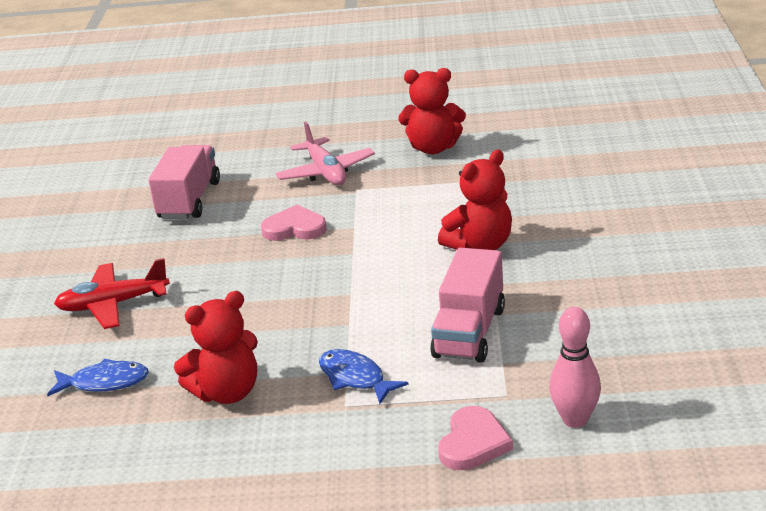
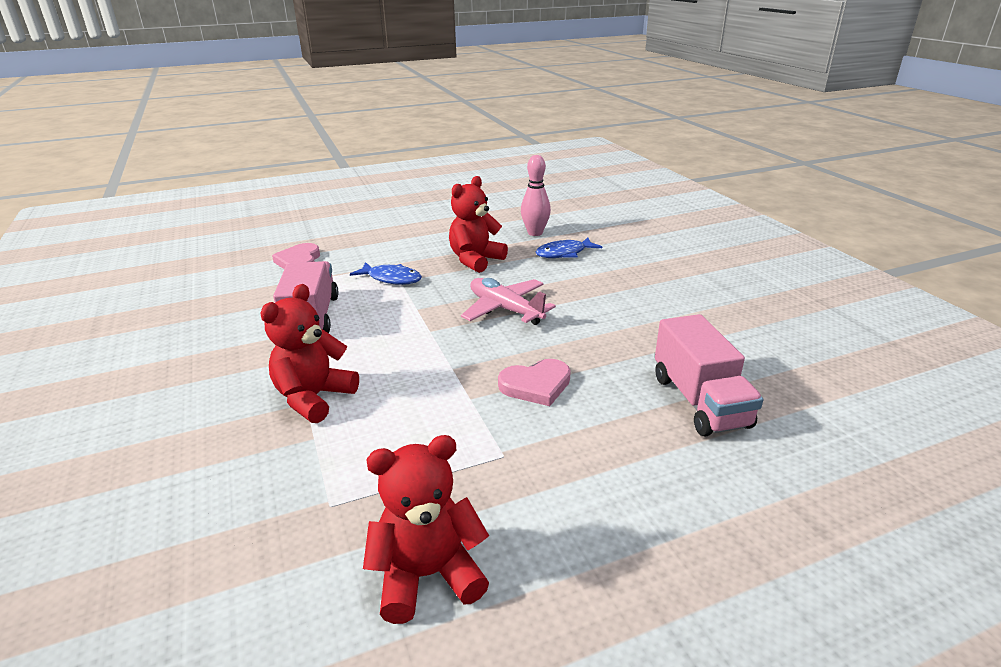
camera: 155 degrees right, 0 degrees up
(113, 304) = (626, 293): red plane -> none
(326, 172) = (570, 481): pink plane -> pink plane (505, 309)
(575, 420) = (230, 280): pink bowling pin -> pink bowling pin (535, 233)

